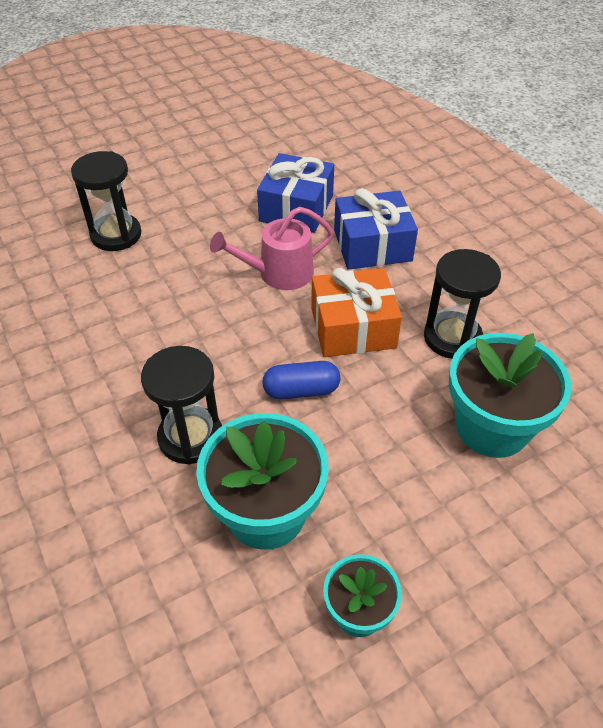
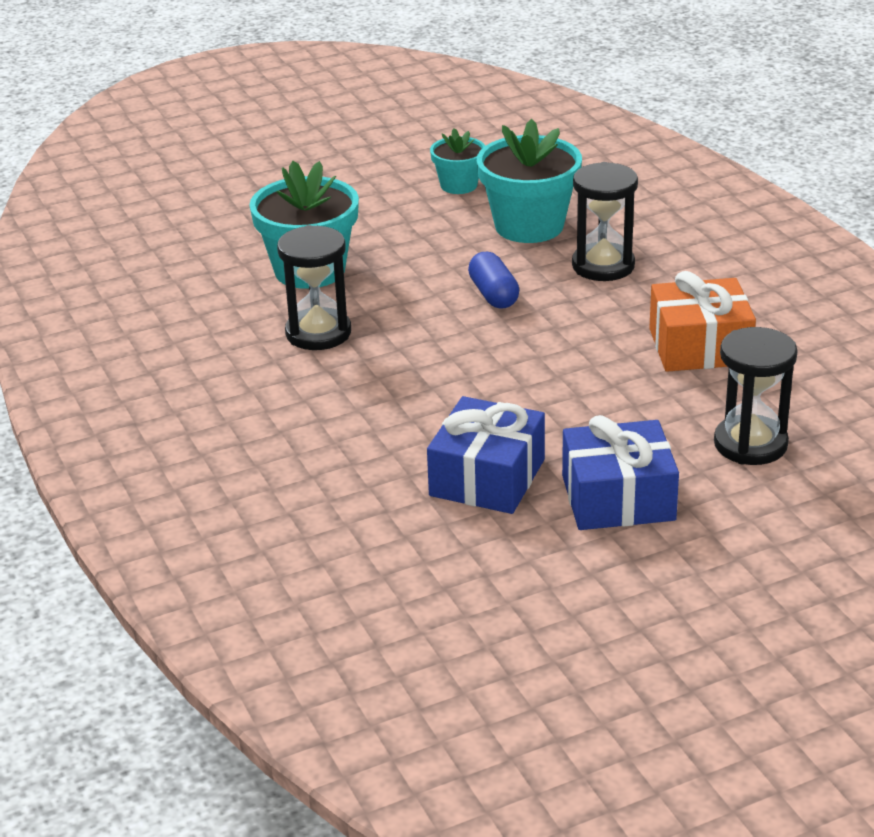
camera: 175 degrees left, 15 degrees down
(279, 273) = (515, 396): pink watering can -> none
(301, 390) = (493, 295): blue capsule -> blue capsule turned 75 degrees clockwise
(353, 328) = (429, 342): orange gift -> orange gift (699, 346)
(372, 245) = (384, 426): blue gift -> blue gift (618, 498)

